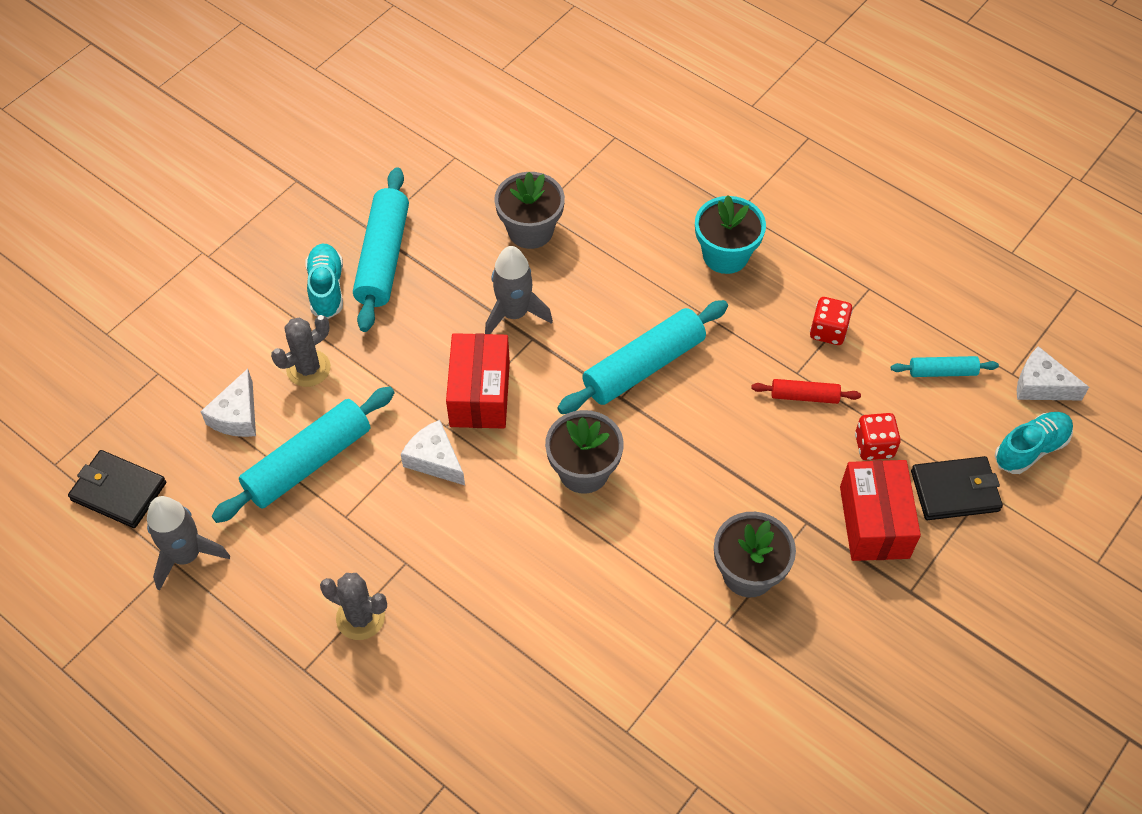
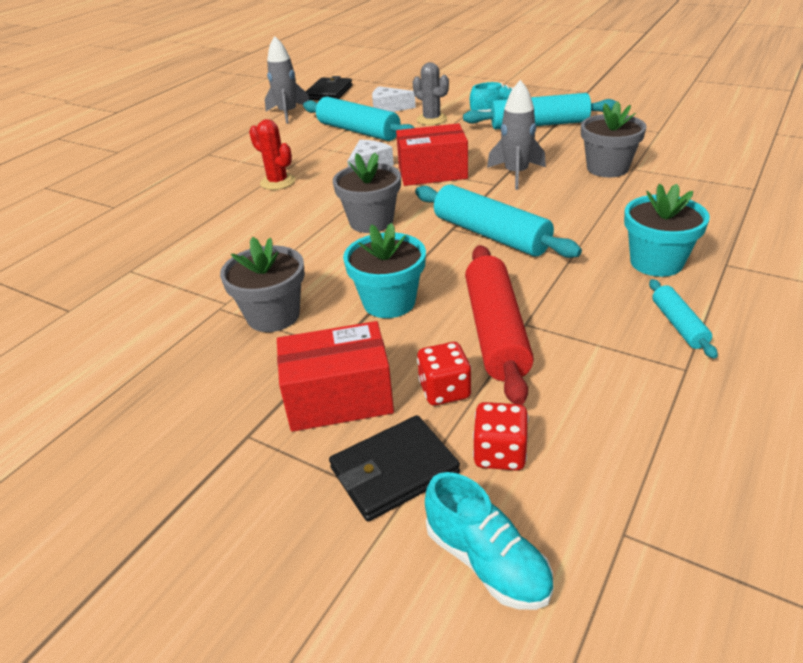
camera: 85 degrees right, 20 degrees down
(360, 617) = (242, 163): grey cactus -> none
(442, 570) = (278, 182): none -> red cactus
(745, 471) = (389, 302): none -> turquoise flower pot
(804, 396) = (495, 331): red rolling pin -> red rolling pin, size x1.97
(828, 331) = (597, 341): red dice -> red dice (500, 453)
(942, 371) = (586, 448): turquoise rolling pin -> turquoise rolling pin (678, 325)
(955, 491) = (394, 471): black wallet -> black wallet turned 75 degrees clockwise
(1041, 385) = (618, 575): white cheese -> none

